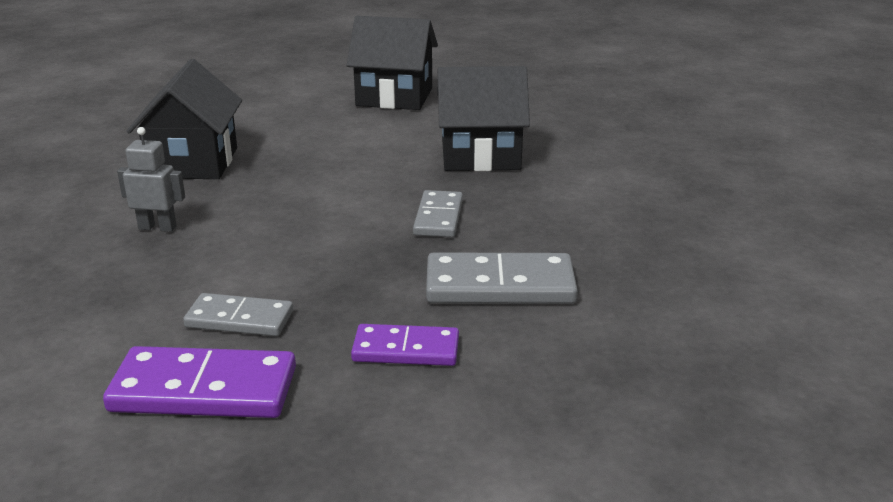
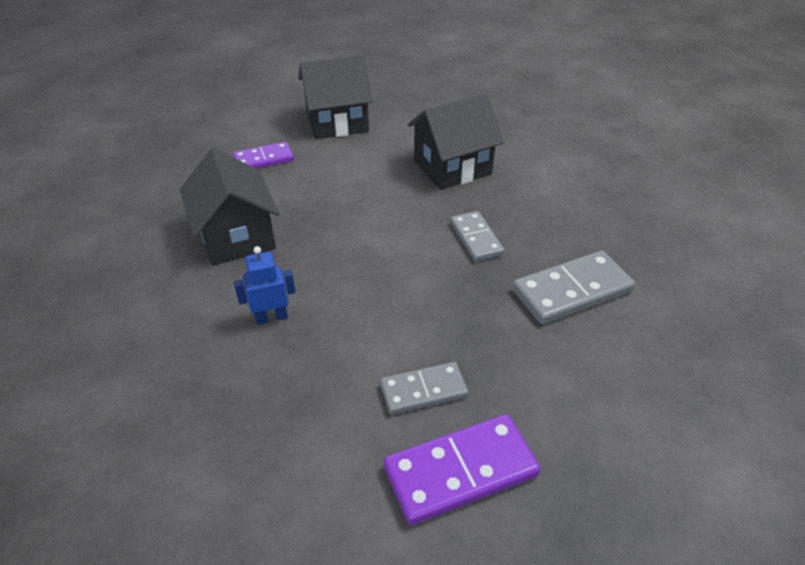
camera: 25 degrees left, 15 degrees up
(157, 227) = (271, 317): grey robot -> blue robot
(406, 349) = (563, 374): purple domino -> purple domino (263, 159)

